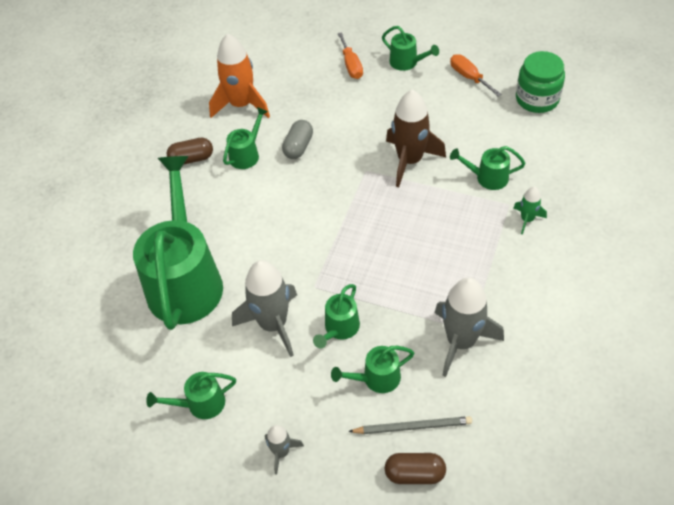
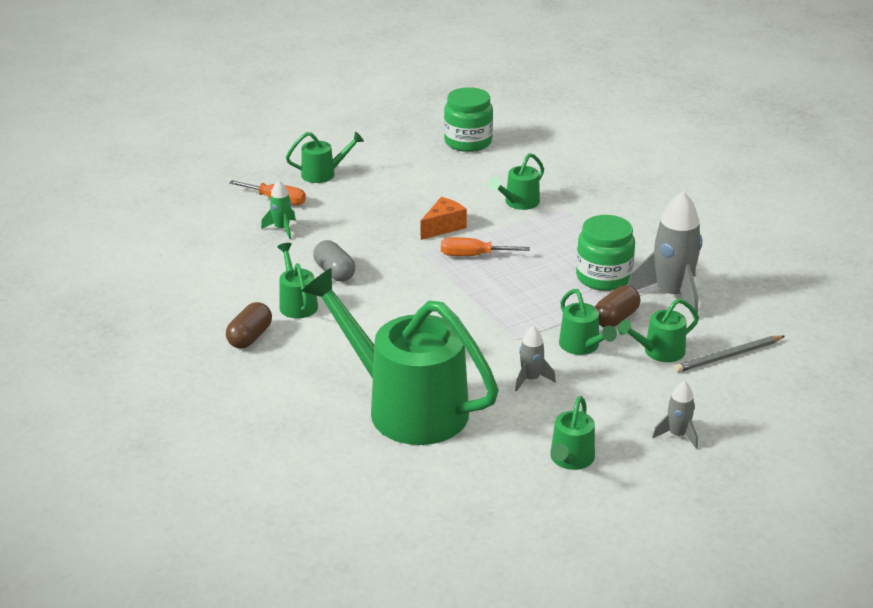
camera: 55 degrees left, 20 degrees down
(241, 105) = (224, 278): orange rocket -> none
(273, 324) = (531, 379): grey rocket -> grey rocket, size x0.50
(376, 379) = (658, 352): green watering can -> green watering can turned 45 degrees clockwise
(410, 160) = (443, 227): brown rocket -> orange cheese
(413, 427) = (728, 356): grey pencil -> grey pencil turned 150 degrees counterclockwise
(414, 474) = (774, 376): brown capsule -> brown capsule (616, 318)
(441, 286) = (603, 277): none -> green jar
(469, 77) = (392, 156): orange screwdriver -> orange screwdriver (473, 256)
(527, 219) = (588, 208): green rocket -> green rocket (282, 229)

